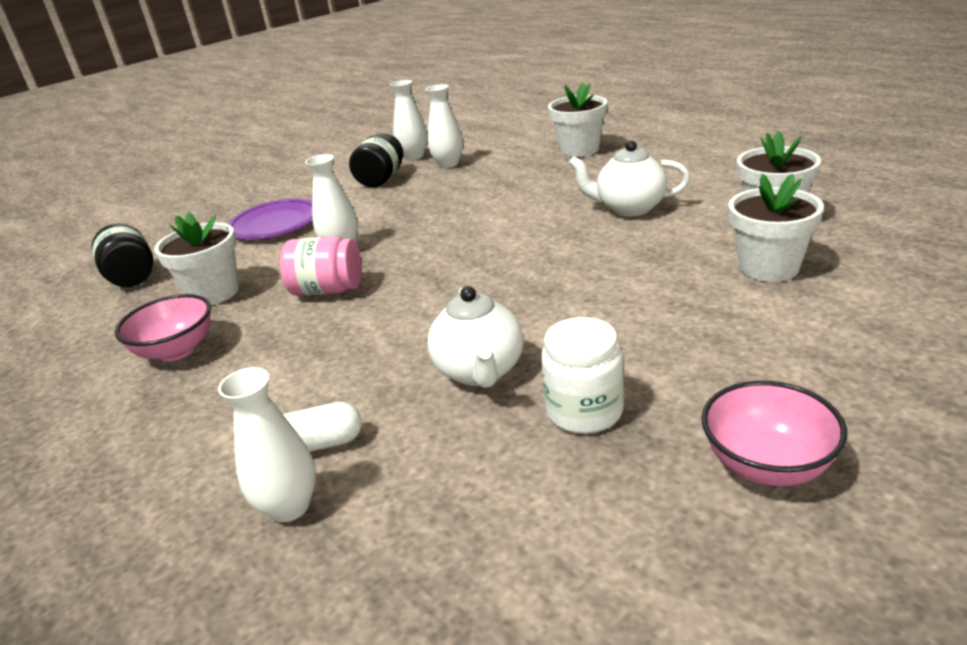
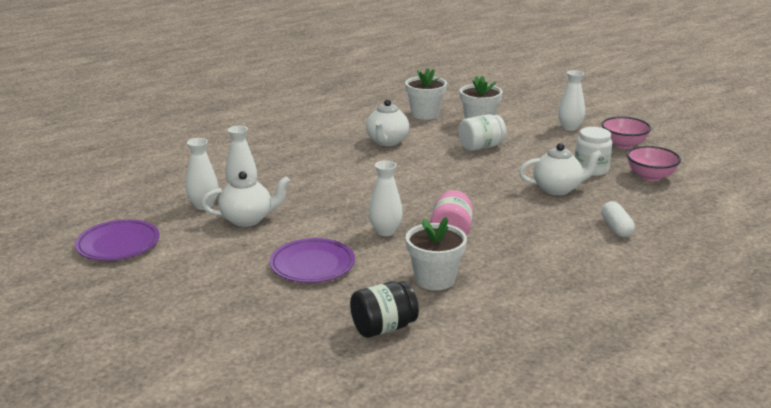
camera: 90 degrees left, 5 degrees down
(177, 350) = (516, 283): pink bowl -> pink bowl (650, 176)
(289, 507) = (659, 231): white vase -> white vase (569, 128)
(339, 146) = (118, 244): none -> purple plate
(381, 179) = (247, 219): black jar -> white teapot
(579, 150) = (267, 145): white flower pot -> none
(647, 281) = (481, 147): none -> white jar

